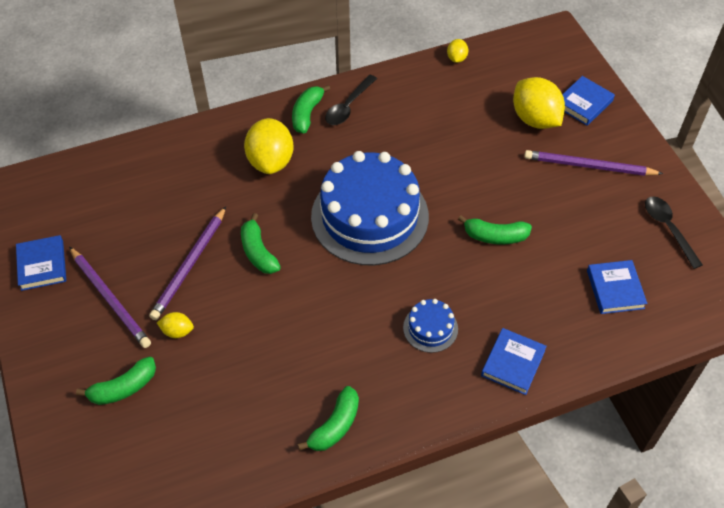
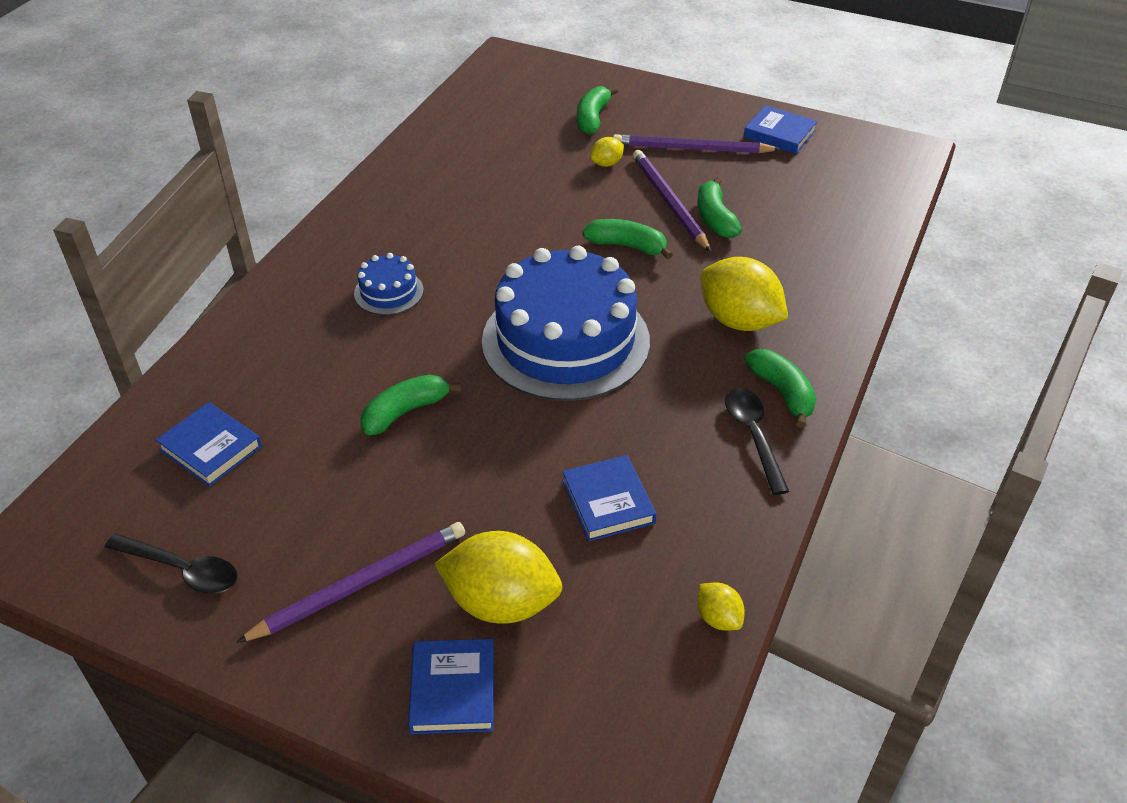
camera: 135 degrees right, 10 degrees down
(335, 426) = (398, 189): green banana -> green banana (715, 218)
(513, 363) = (277, 314): blue book -> blue book (608, 502)

